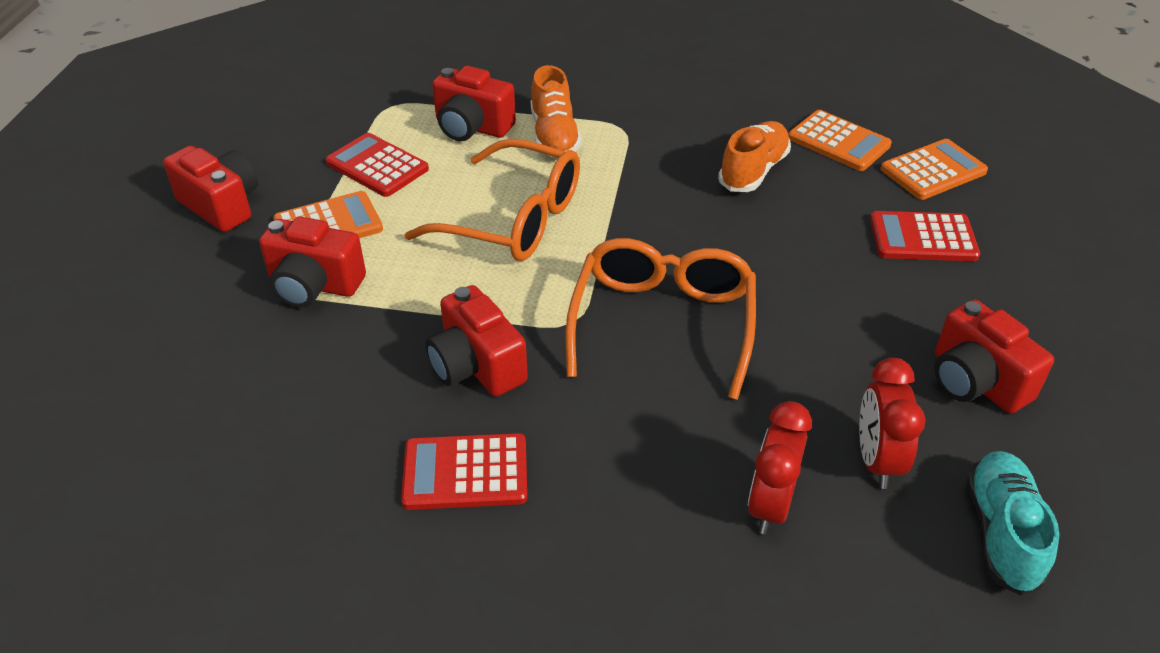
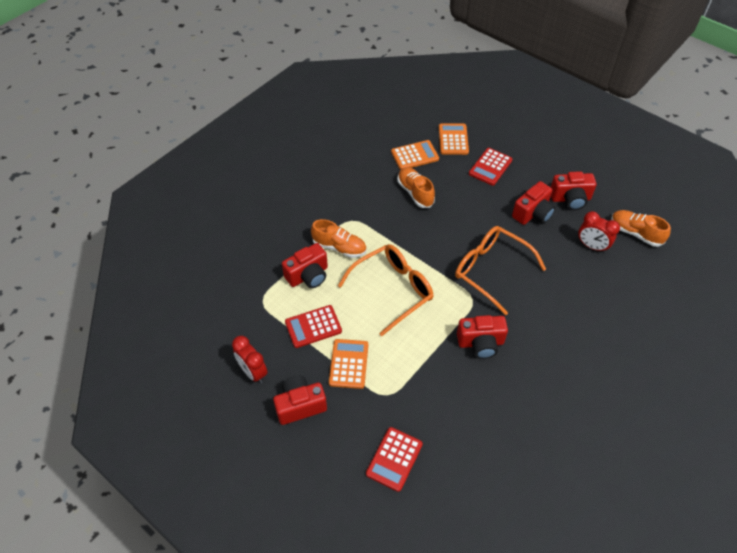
camera: 60 degrees left, 10 degrees up
(314, 285) = (391, 385): red camera -> red camera (533, 213)
(465, 473) = (537, 370): red calculator -> red calculator (394, 459)
(770, 505) = (597, 286): red clock -> red clock (253, 372)
(1001, 532) = (635, 233): turquoise shoe -> orange shoe

